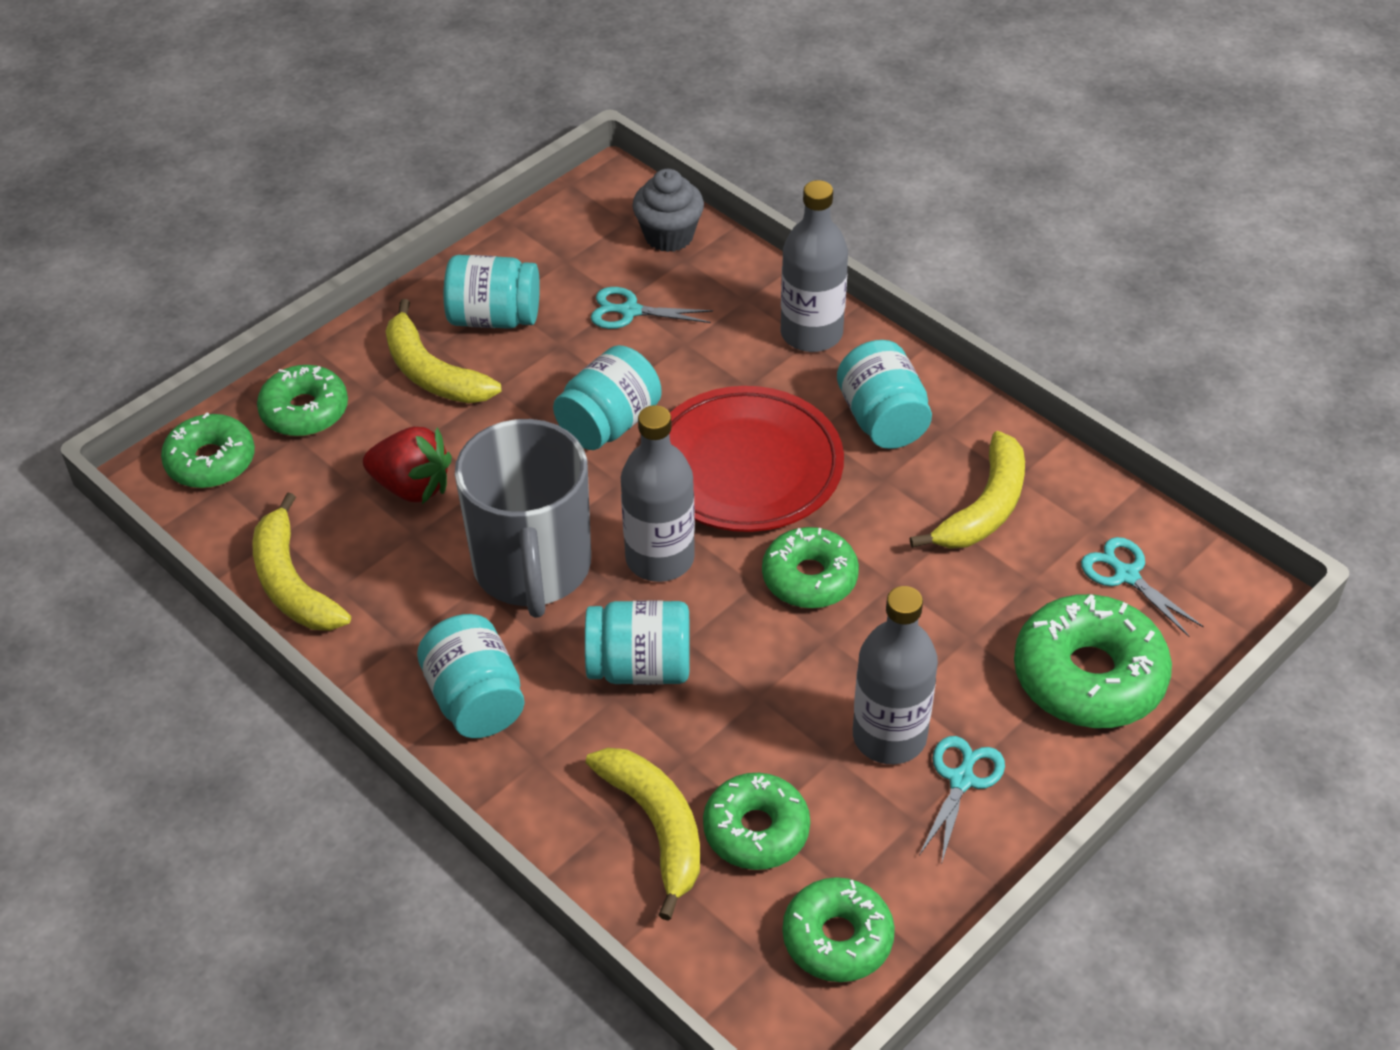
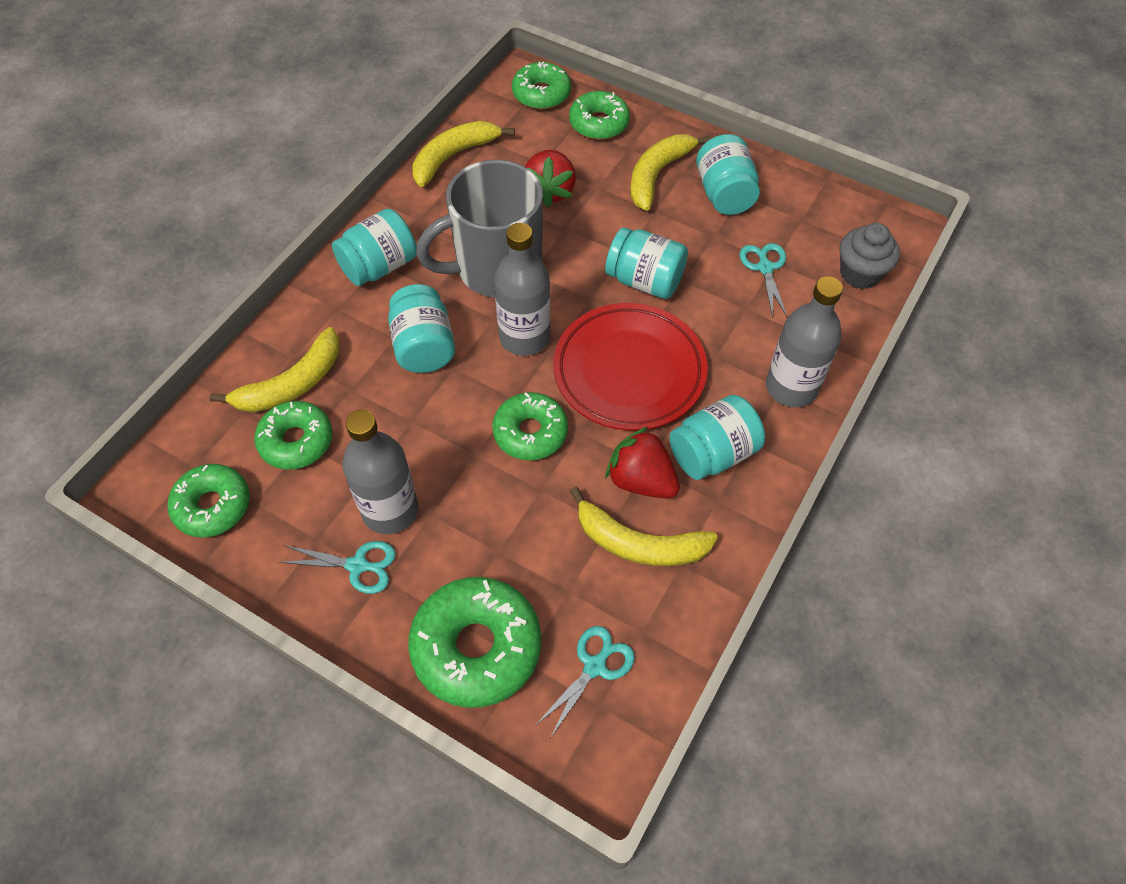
camera: 75 degrees right, 10 degrees up
(903, 489) = (641, 480): none -> red strawberry

